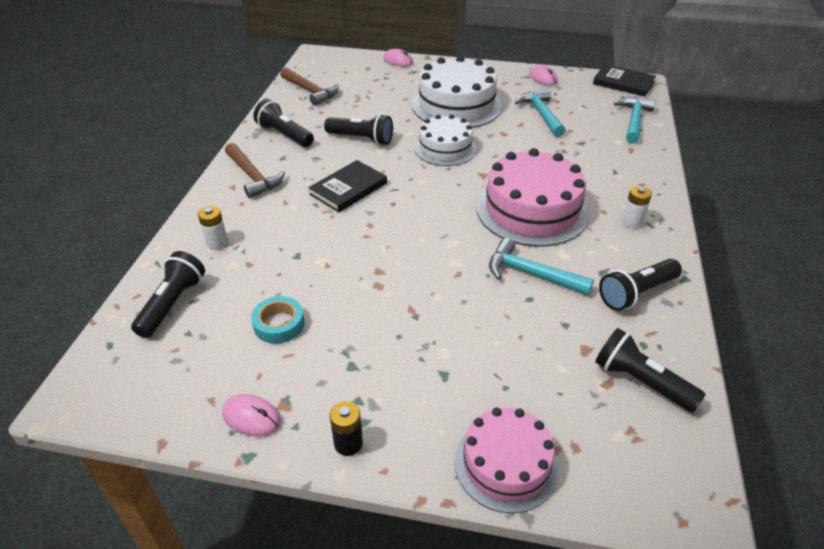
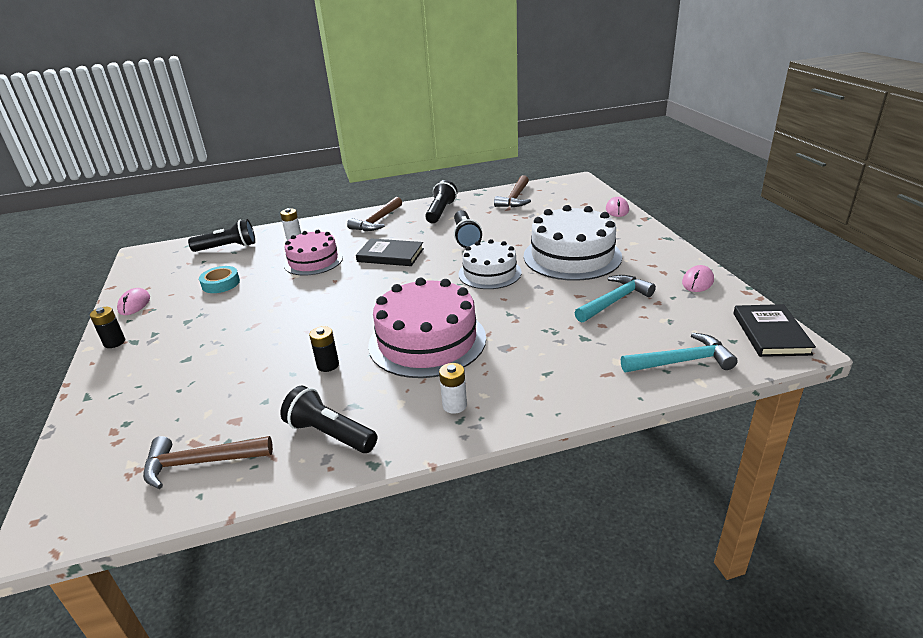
camera: 65 degrees right, 10 degrees down
(506, 464) = (97, 411): pink cake -> pink cake (313, 261)
(531, 274) = (328, 365): turquoise hammer -> black battery
(640, 381) = (200, 463): black flashlight -> brown hammer

